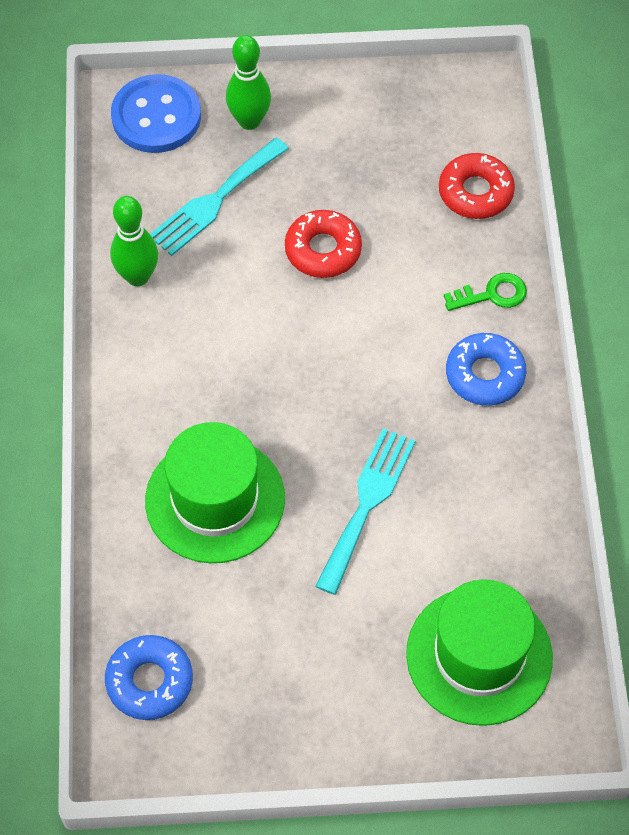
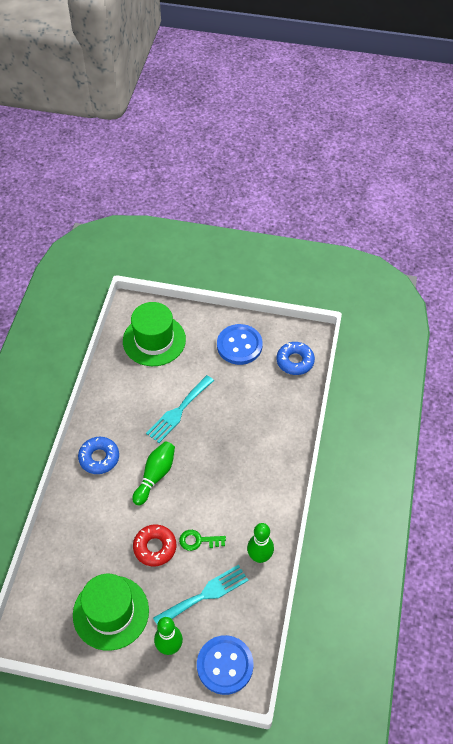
camera: 165 degrees left, 5 degrees down
(215, 499) = (248, 429): green hat -> green hat (111, 612)
(284, 690) = (239, 345): none -> blue button
(366, 367) = (155, 476): none -> green bowling pin
(475, 192) = (58, 562): red donut -> none
(492, 294) = (77, 499): green key -> green key (198, 540)

